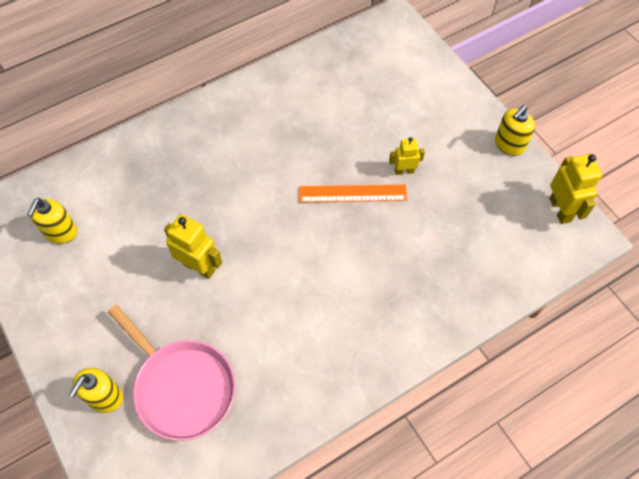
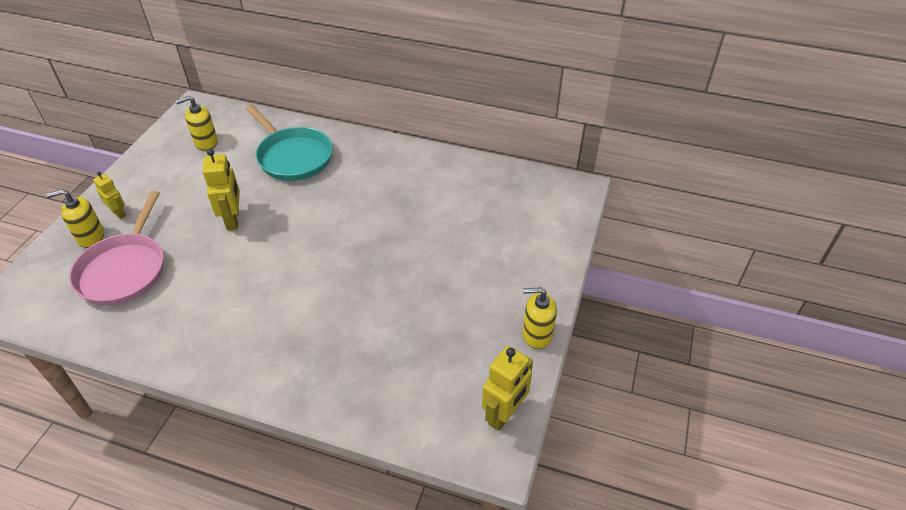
camera: 50 degrees right, 15 degrees down
(158, 175) = (293, 156): none -> turquoise pan
(352, 193) = (378, 262): orange ruler -> none
(404, 171) = (432, 281): yellow robot -> yellow robot (119, 213)

